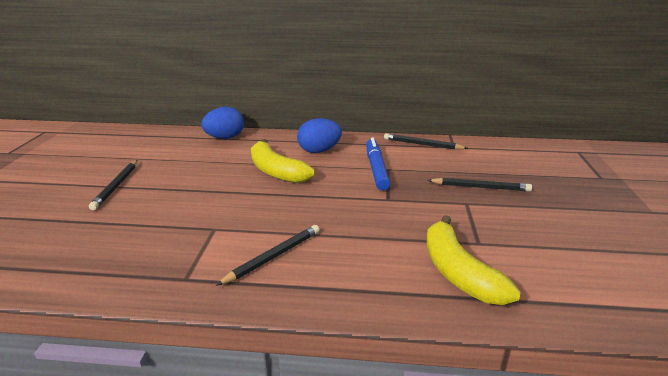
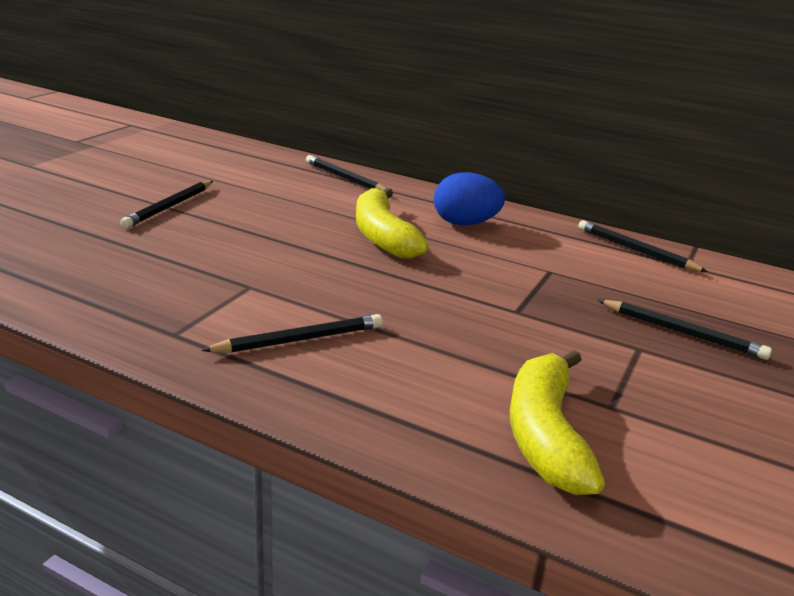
camera: 20 degrees right, 0 degrees up
(225, 138) = (345, 178): blue egg -> black pencil
(376, 169) = (532, 267): blue marker -> none

